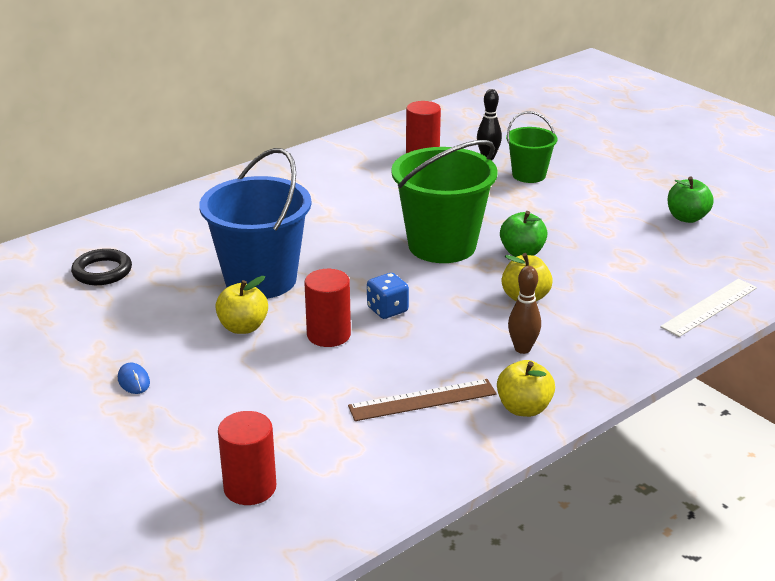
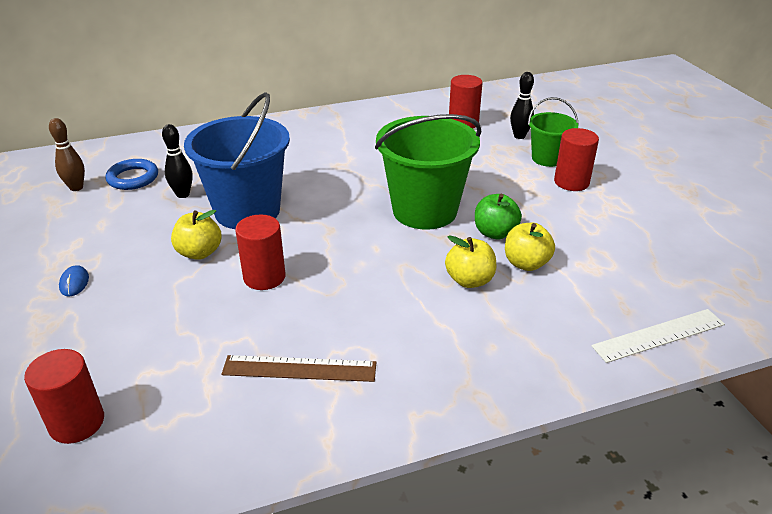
camera: 20 degrees right, 5 degrees up
(102, 271) = (133, 178): black ring -> blue ring
(175, 277) = (183, 194): none -> black bowling pin
(387, 310) = (333, 264): blue dice -> none
(522, 349) = (433, 336): brown bowling pin -> brown bowling pin (76, 187)
(524, 408) = (391, 406): yellow apple -> yellow apple (526, 263)
(564, 194) = (571, 182): none -> red cylinder
(686, 218) = (683, 229): green apple -> none

